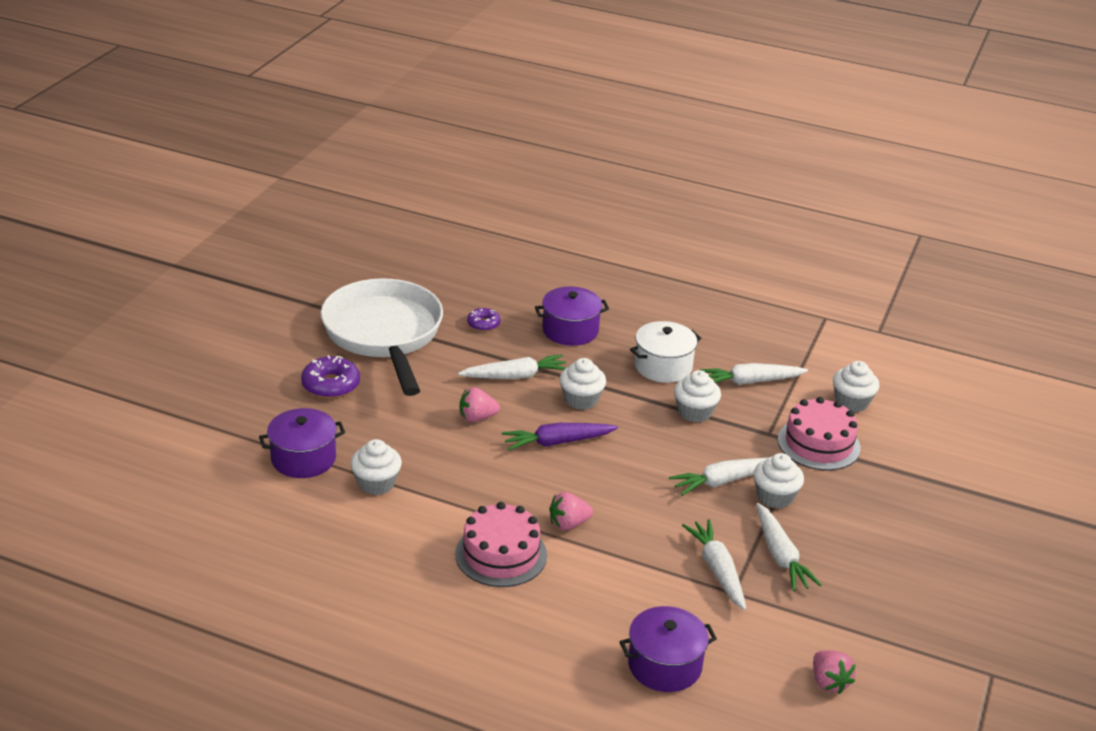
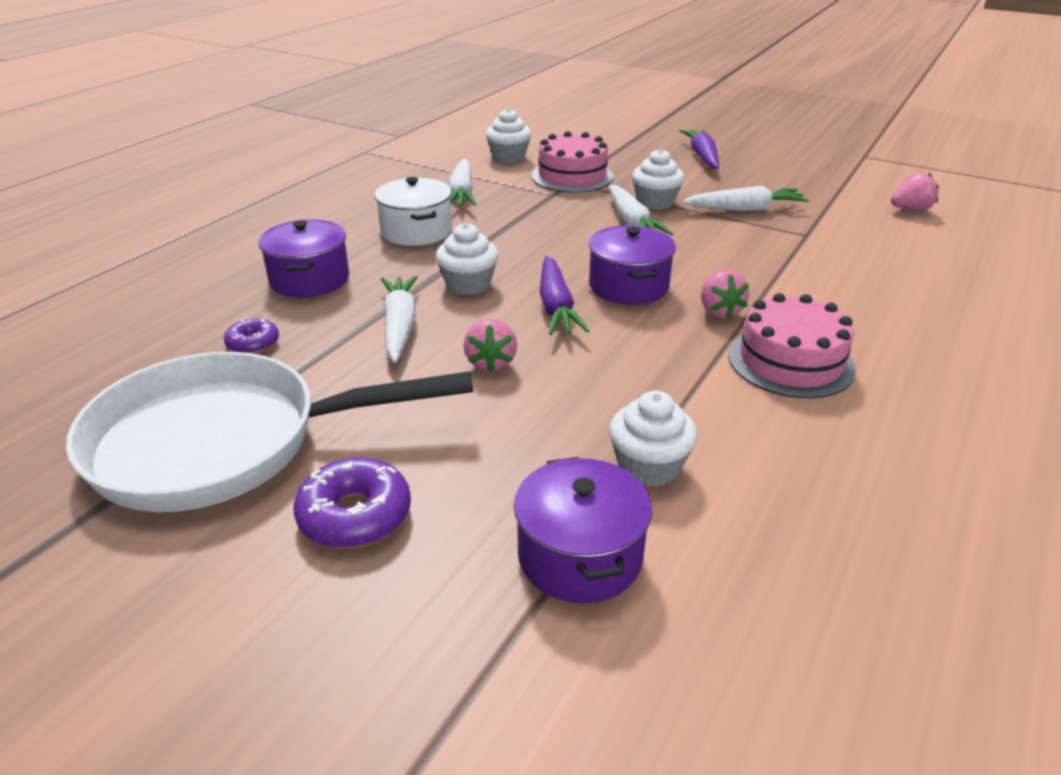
camera: 80 degrees left, 0 degrees up
(664, 665) = (934, 277): purple pot -> purple pot (628, 286)
(695, 412) = (509, 223): white cupcake -> none
(717, 570) = (776, 238): white carrot -> none
(920, 535) = (702, 156): none -> purple carrot

